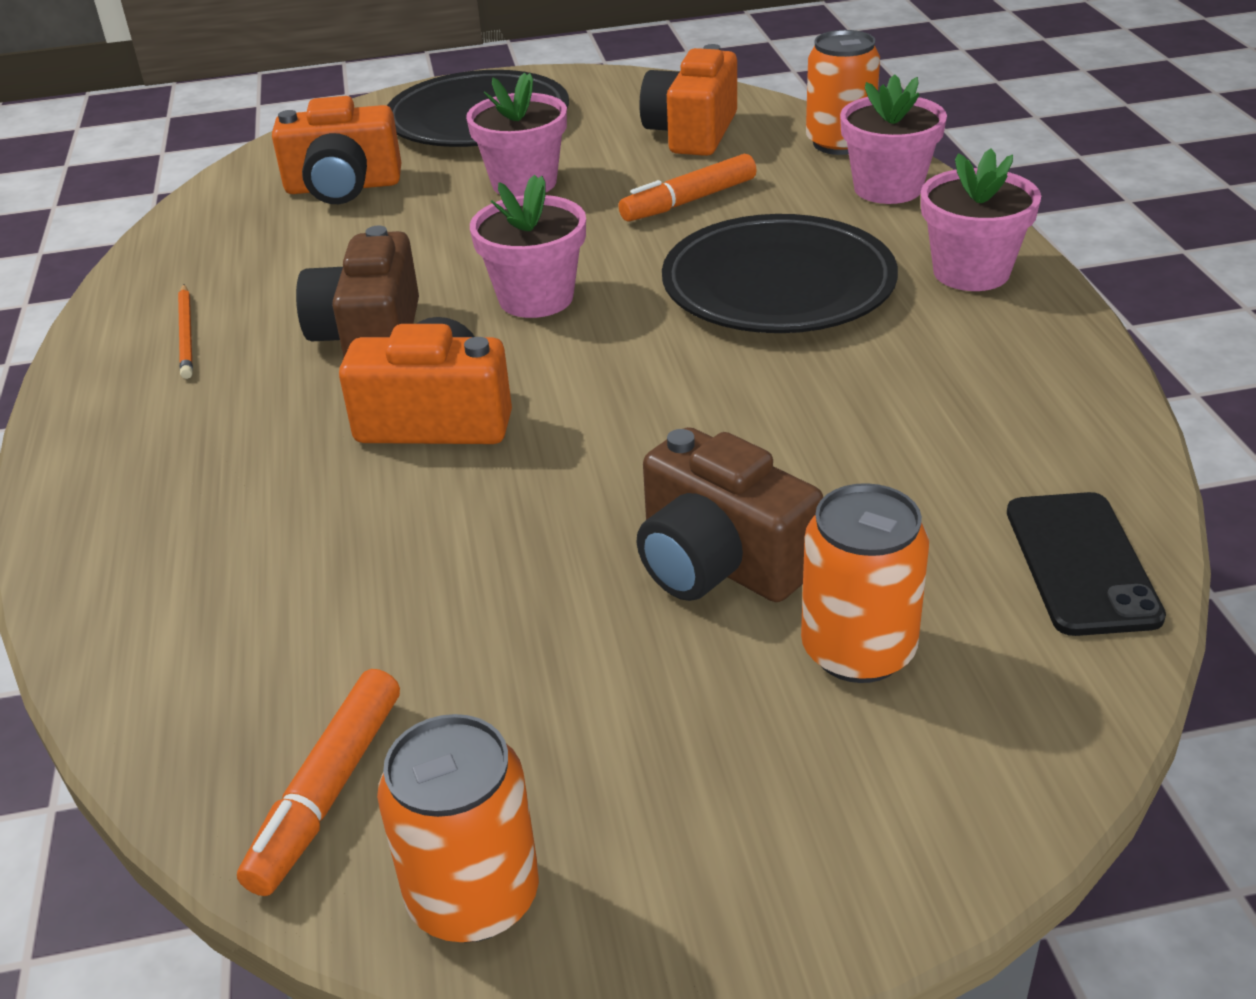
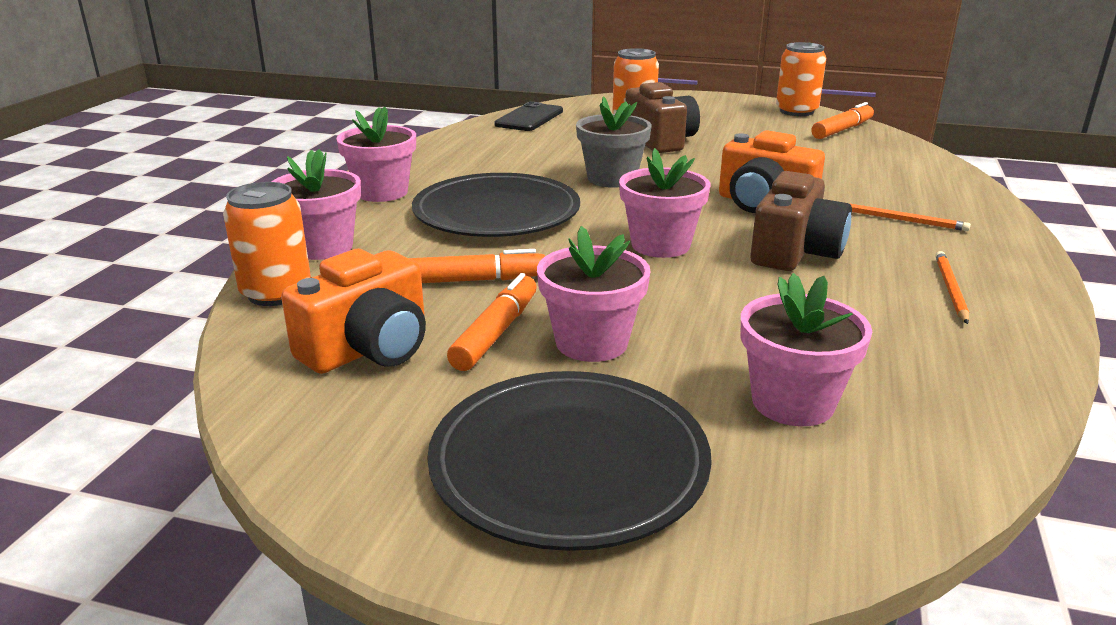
camera: 155 degrees left, 10 degrees down
(224, 446) = (901, 220): none -> orange pencil
(343, 187) = (792, 402): orange camera -> pink flower pot
(609, 168) = (496, 333): none -> orange marker
(702, 404) = (612, 179): none -> grey flower pot

